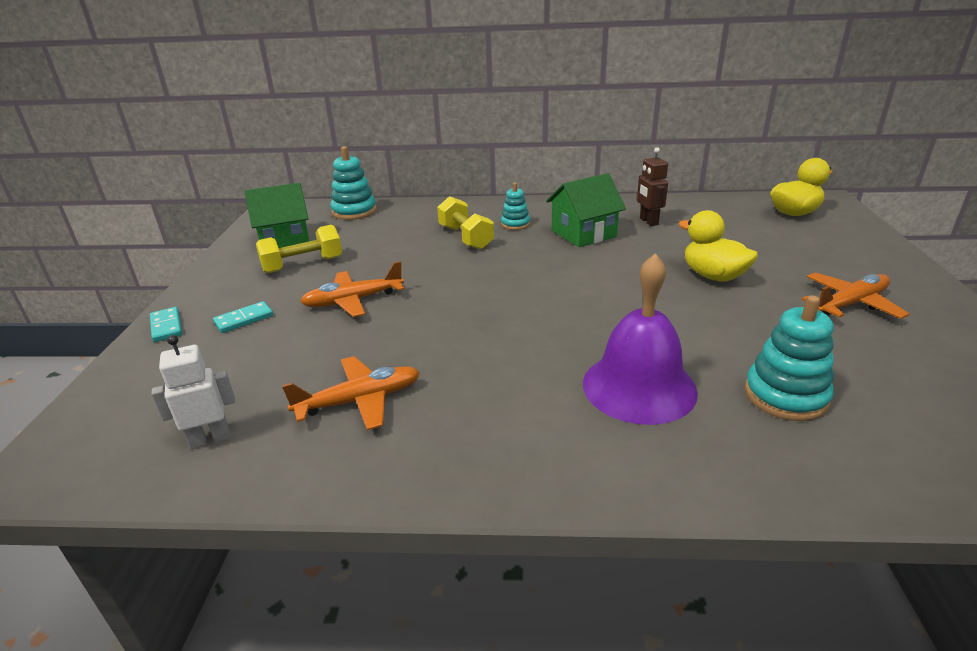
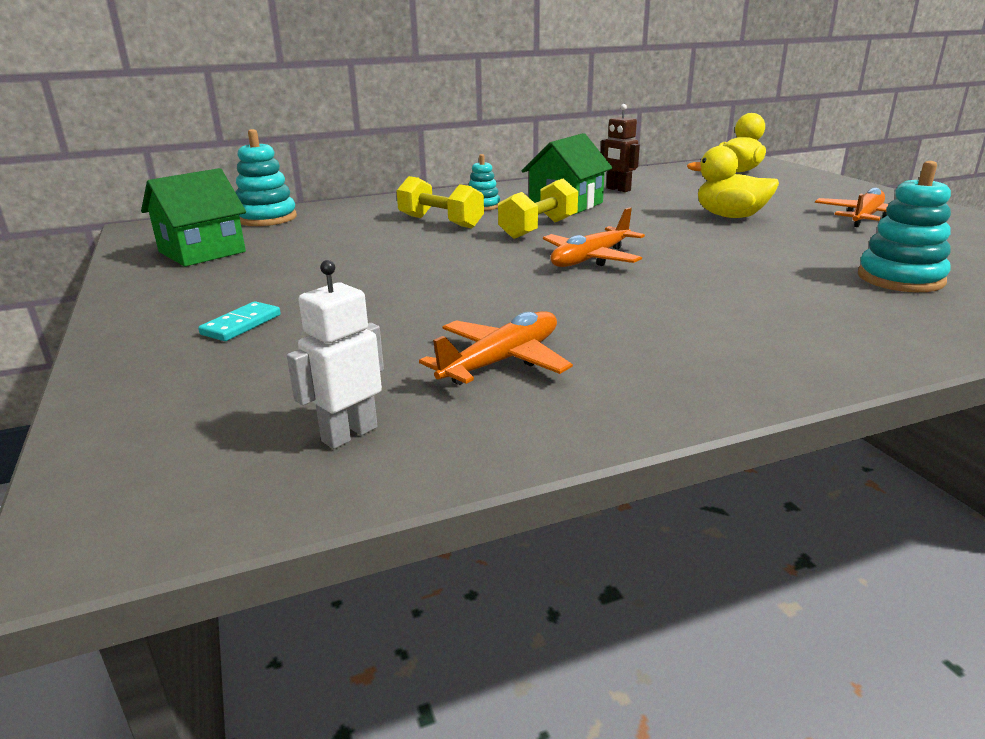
camera: 25 degrees left, 5 degrees down
(166, 326) = (125, 350): turquoise domino -> none
(303, 265) = (259, 268): yellow dumbbell -> yellow dumbbell (538, 228)
(353, 301) = (373, 286): orange plane -> orange plane (591, 259)
(639, 387) = (774, 295): purple bell -> none

